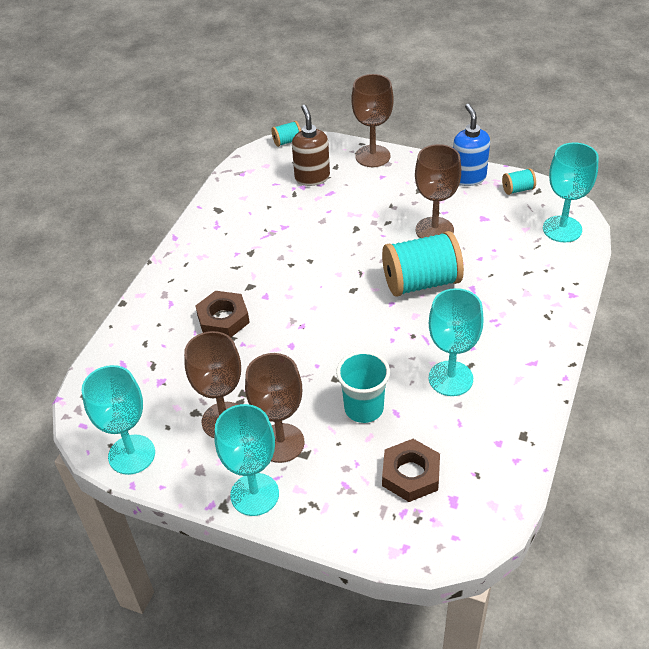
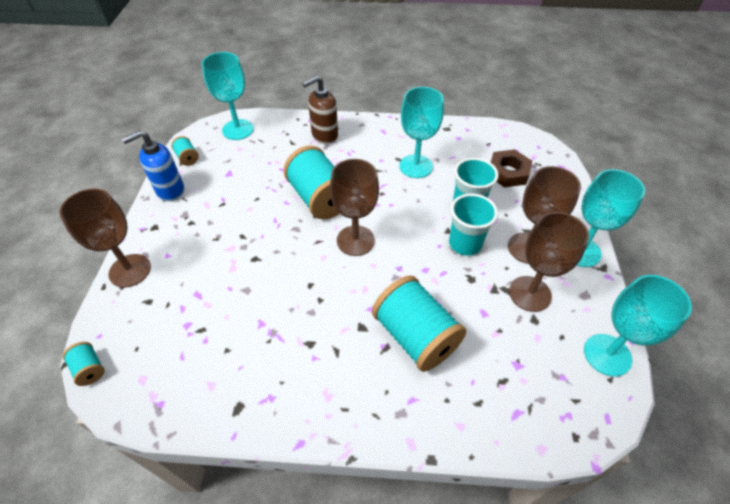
camera: 110 degrees left, 5 degrees up
(223, 319) = (415, 336): brown nut -> turquoise spool
(310, 388) = (465, 243): none -> turquoise cup
(312, 177) = (169, 319): brown soap dispenser -> brown soap dispenser (324, 136)
(434, 230) = (249, 201): brown goblet -> brown goblet (355, 240)

